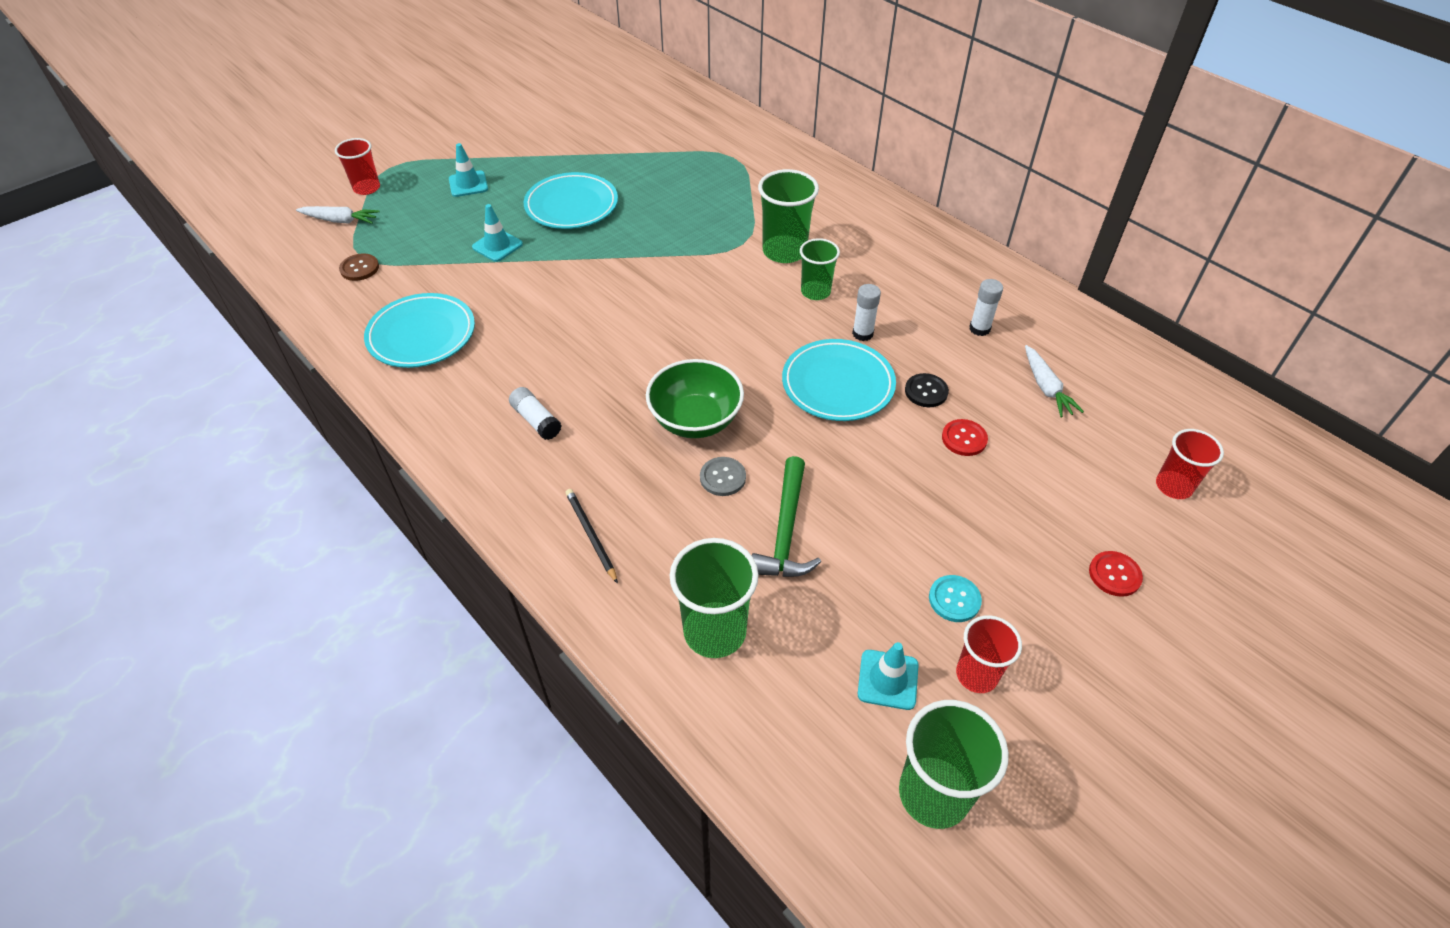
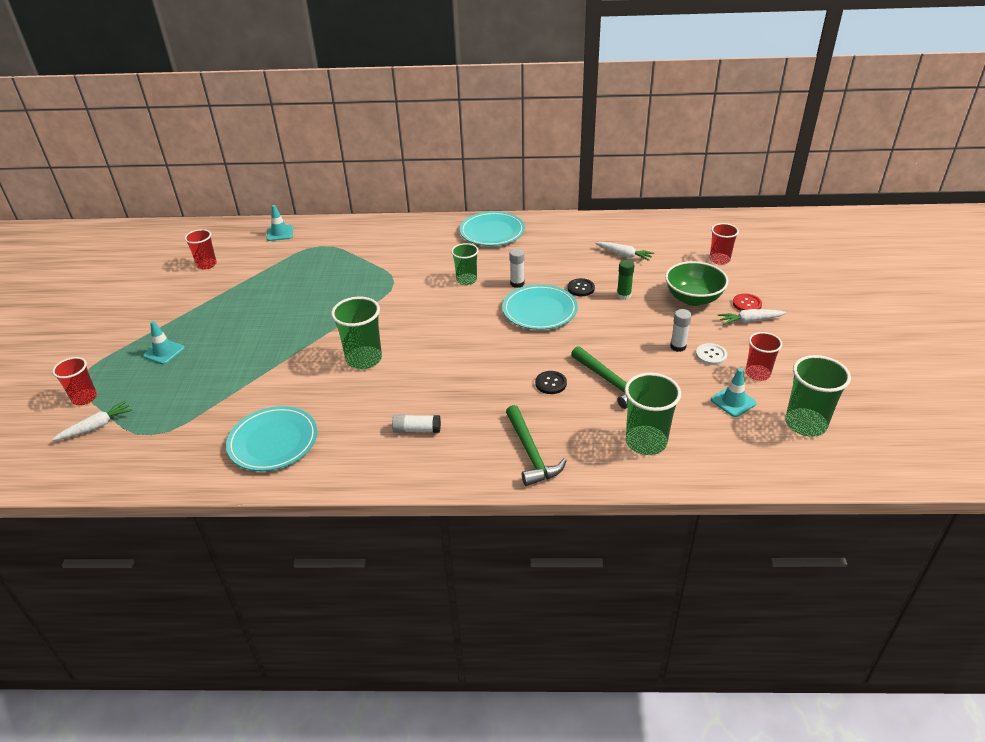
camera: 45 degrees left, 10 degrees down
(359, 268) = (162, 440): brown button -> none
(497, 246) = (244, 369): turquoise traffic cone -> turquoise traffic cone (280, 233)
(571, 206) = (259, 322): turquoise plate -> turquoise plate (492, 232)
(591, 536) = (531, 453): black pencil -> green hammer
(613, 116) = (206, 264): none -> red cup
(695, 420) = (499, 370): green bowl -> green bowl (693, 298)
(722, 477) = (551, 383): grey button -> black button
(784, 251) = (422, 272): green cup -> green cup (364, 359)
(954, 599) = (711, 355): turquoise button -> white button
(964, 438) = (623, 295): red button -> green glue stick
(979, 329) = (563, 249): white glue stick -> white glue stick (678, 346)
(1081, 600) = (750, 321): none -> white carrot

